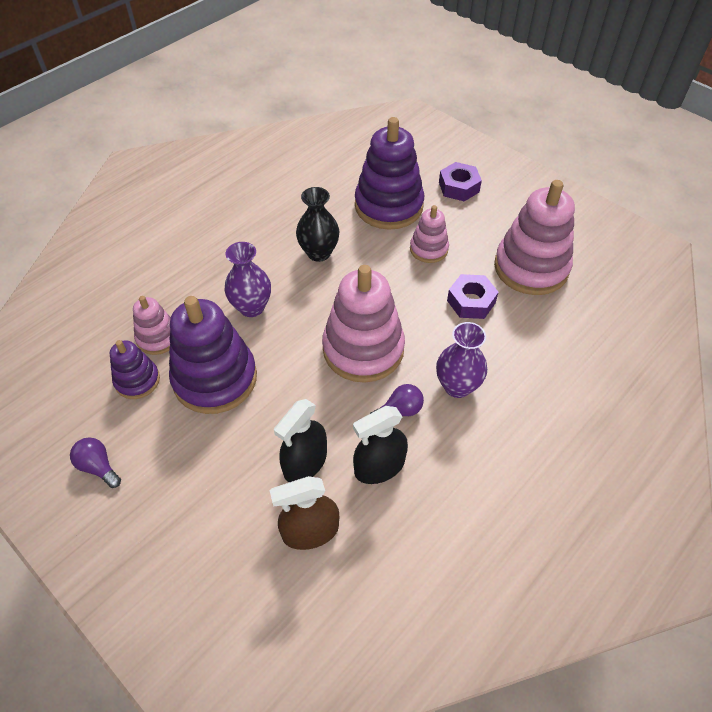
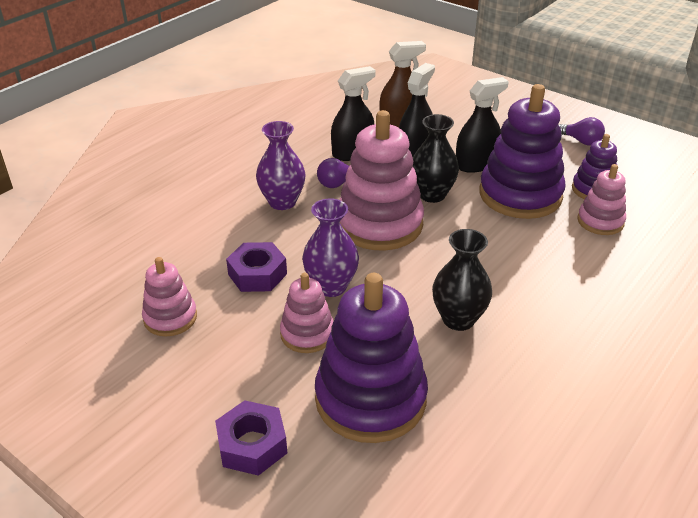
camera: 175 degrees right, 15 degrees down
(241, 433) = (476, 164): none -> black spray bottle
(251, 307) = (516, 253): purple vase -> purple vase (331, 286)
(304, 385) = (432, 195): none -> black vase
(531, 268) = (170, 318): pink stacking toy -> pink stacking toy, size x0.53

